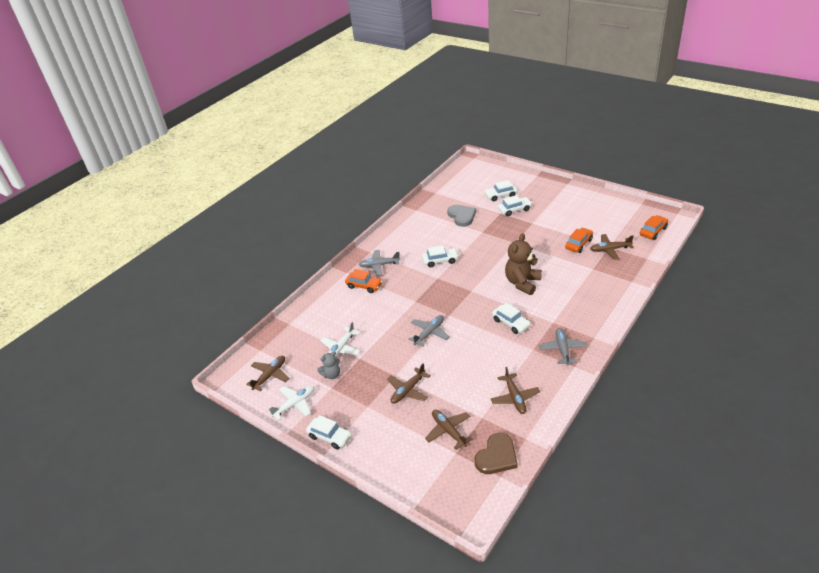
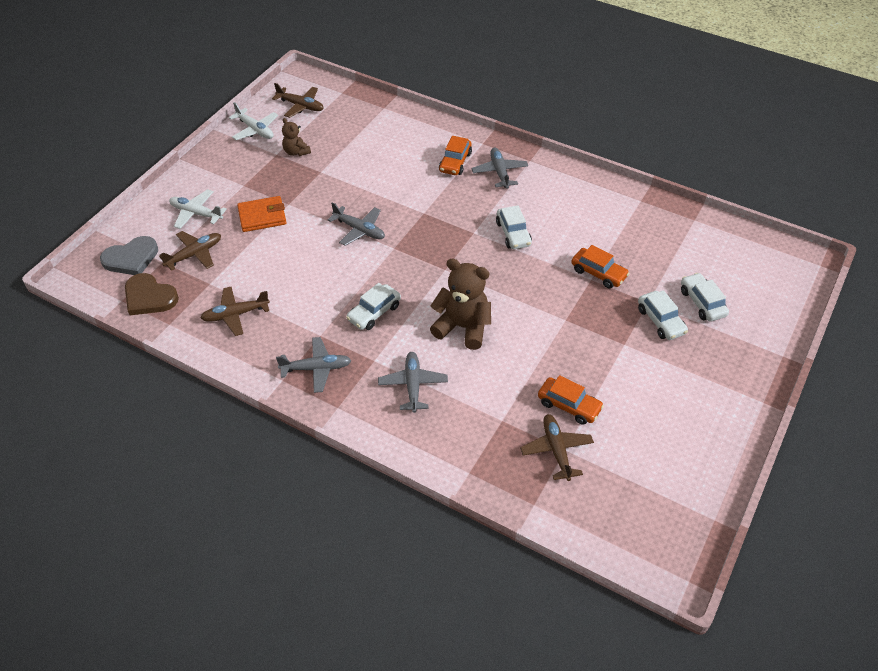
camera: 80 degrees right, 10 degrees up
(330, 436) = (206, 161): white car -> none
(331, 374) = (296, 152): grey teddy bear -> brown teddy bear
(341, 348) = (338, 154): white plane -> white plane (196, 213)
(408, 390) = (262, 216): brown plane -> orange wallet
(462, 216) = (631, 254): grey heart -> grey heart (131, 258)
(571, 304) = (413, 385): none -> grey plane
(653, 231) = (620, 527): orange car -> orange car (598, 273)

